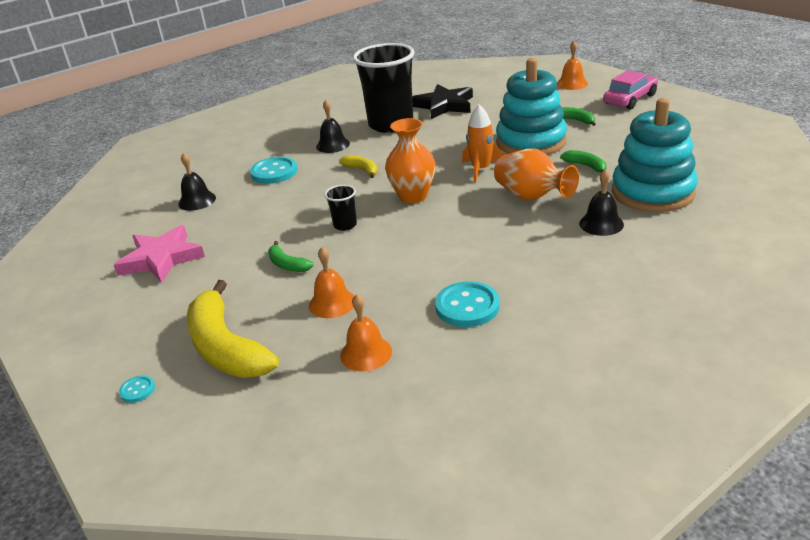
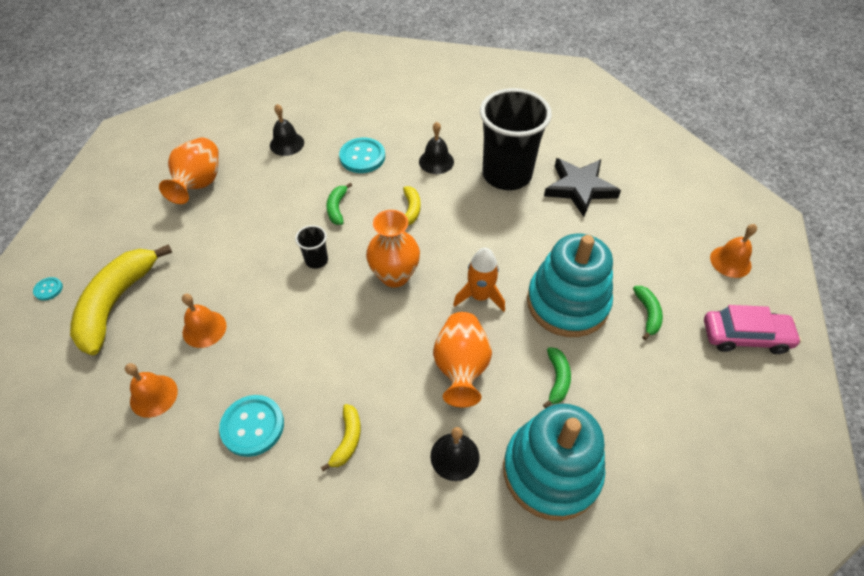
camera: 45 degrees right, 20 degrees up
(161, 258) = (199, 184): pink star -> orange vase
(287, 264) = (237, 263): green banana -> green banana (337, 208)
(535, 264) = (347, 440): none -> yellow banana

